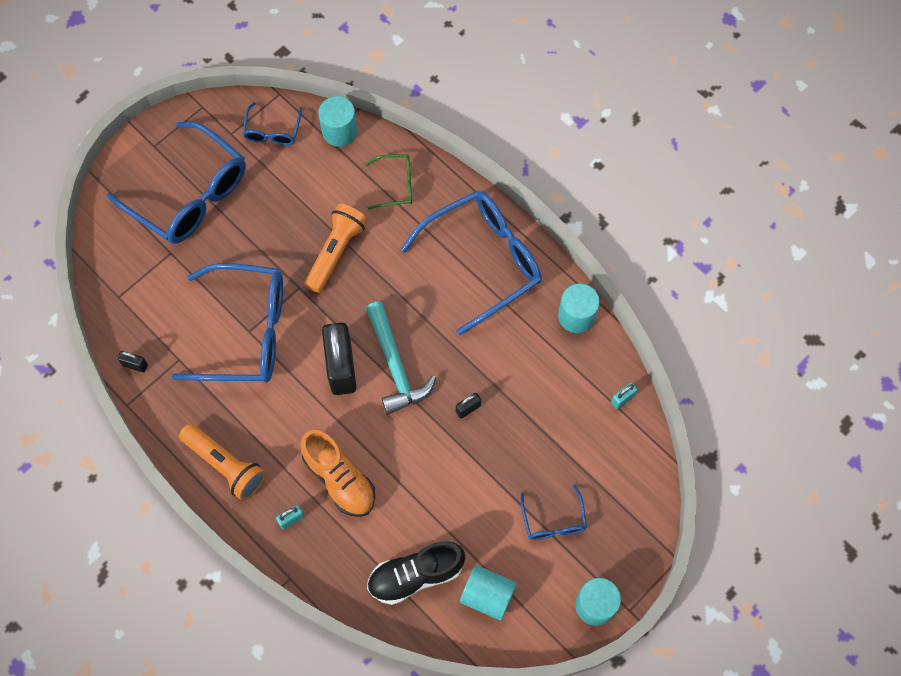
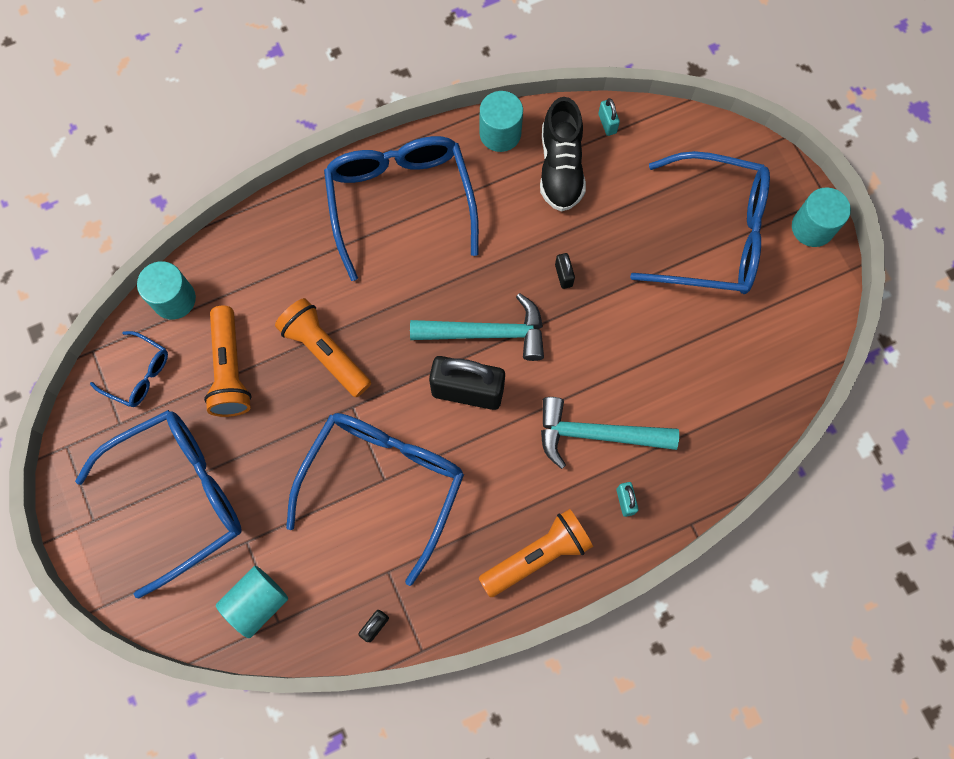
camera: 70 degrees left, 5 degrees up
(298, 191) = (230, 369): none -> orange flashlight
(339, 479) = (596, 434): orange shoe -> turquoise hammer
(396, 185) = (270, 260): green glasses -> none
(415, 575) = (728, 390): black shoe -> black shoe (560, 168)
(487, 595) = (772, 326): turquoise cylinder -> turquoise cylinder (257, 602)
(553, 521) = (714, 235): blue glasses -> blue glasses, size x2.11

